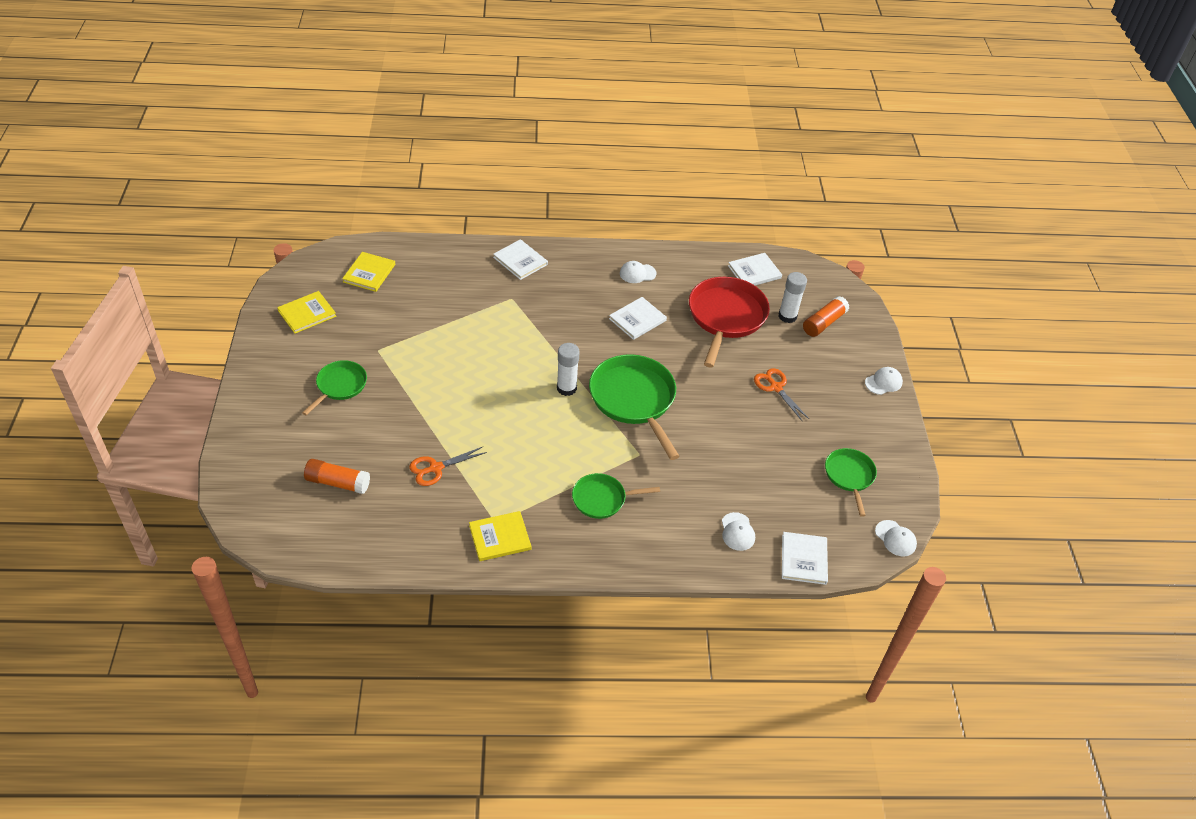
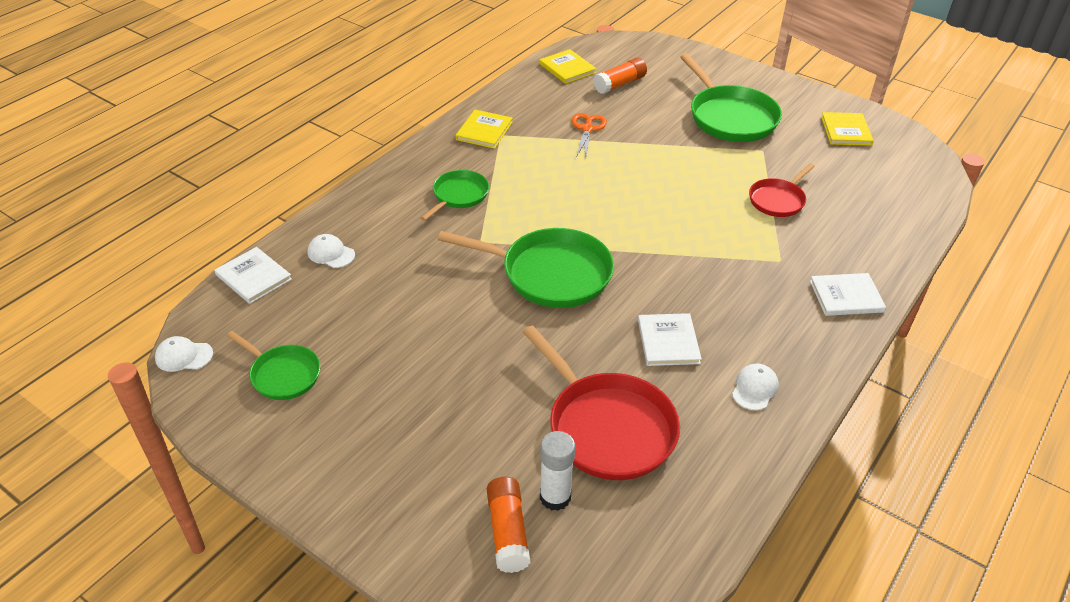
camera: 130 degrees right, 5 degrees down
(340, 386) = (730, 117): green pan -> green pan, size x1.76
(369, 273) = (889, 184): yellow book -> yellow book (567, 68)
(441, 320) = (778, 200): none -> red pan
(566, 388) = (609, 237): white glue stick -> none
(754, 272) = (671, 522): white book -> none
(776, 387) = (455, 397): orange scissors -> none
(883, 382) = (352, 517): white cap -> none

